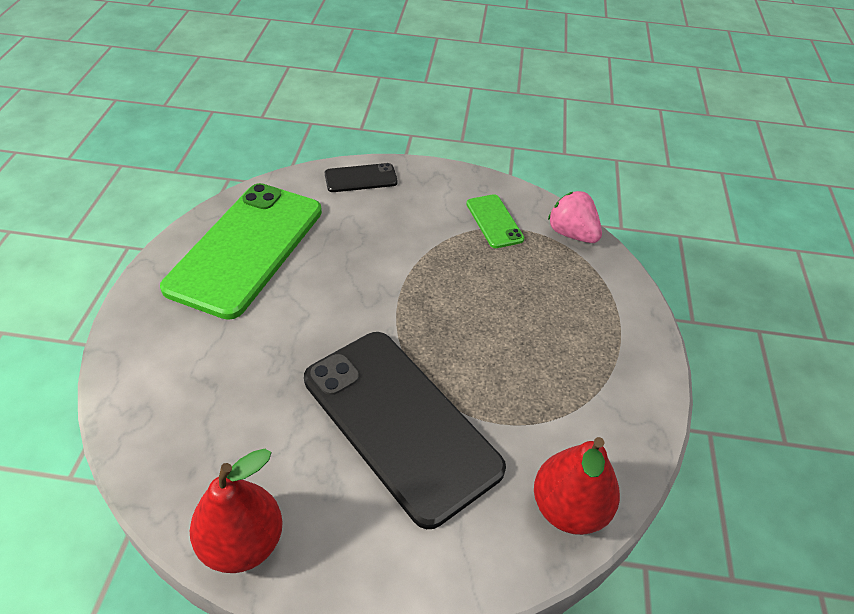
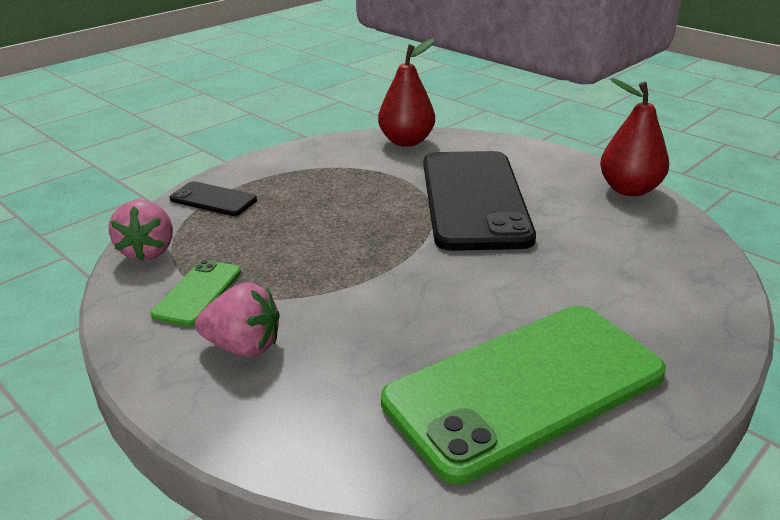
camera: 140 degrees left, 15 degrees down
(361, 178) = (275, 425): black phone -> black phone (213, 199)
(423, 204) = (243, 346): none -> pink strawberry

